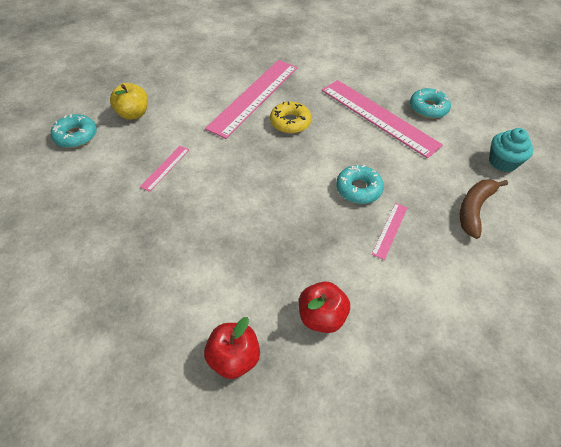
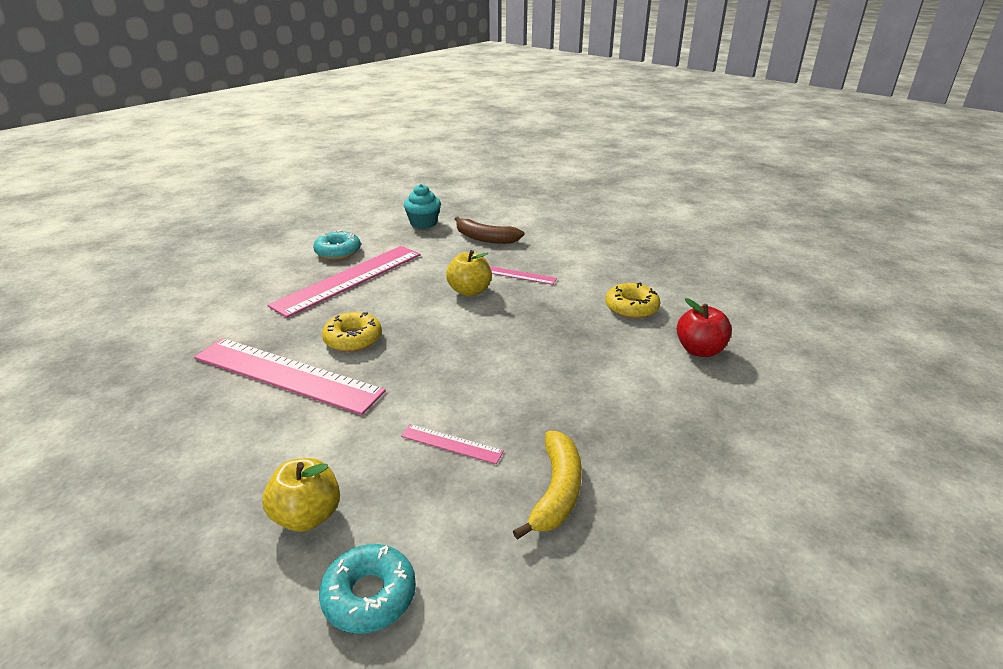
camera: 95 degrees left, 20 degrees down
(105, 213) = (556, 491): none -> yellow banana
(321, 316) = (631, 307): red apple -> yellow donut
(358, 189) = (469, 291): turquoise donut -> yellow apple

